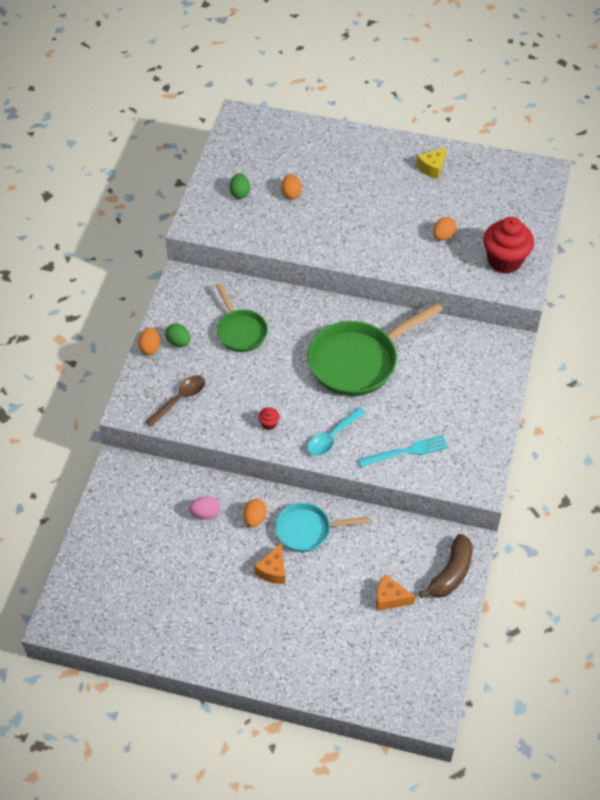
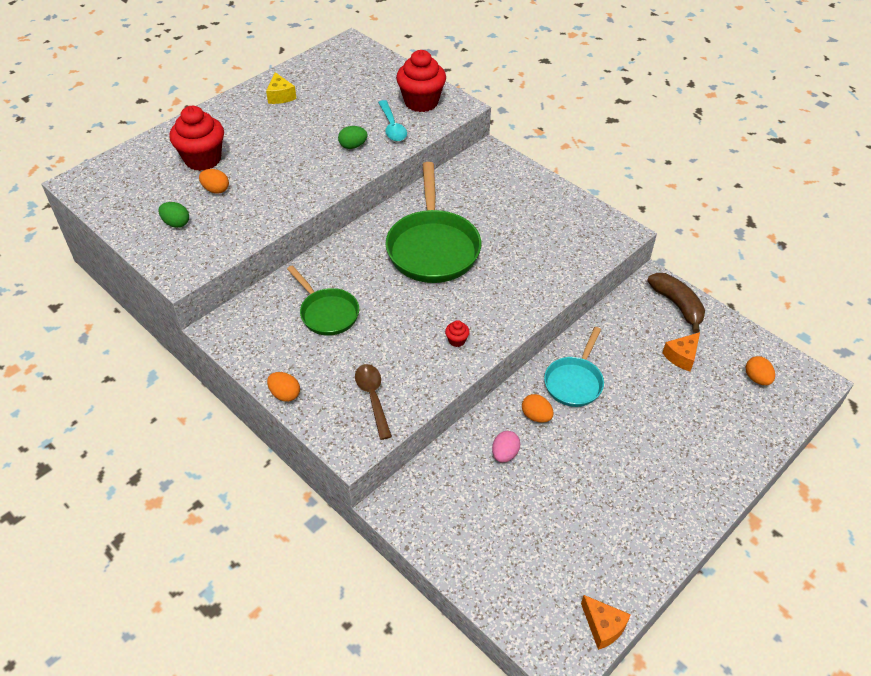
camera: 60 degrees left, 5 degrees down
(178, 342) = (298, 367): green egg -> green egg (353, 146)
(240, 331) = (327, 313): green pan -> green pan turned 45 degrees clockwise
(273, 570) = (604, 428): orange cheese -> orange cheese (603, 626)
(318, 167) = (203, 159): none -> red cupcake
(332, 437) = (505, 302): turquoise spoon -> turquoise spoon (392, 127)
(407, 451) = (556, 260): turquoise fork -> none
(443, 236) = (362, 122): orange egg -> orange egg (757, 378)

